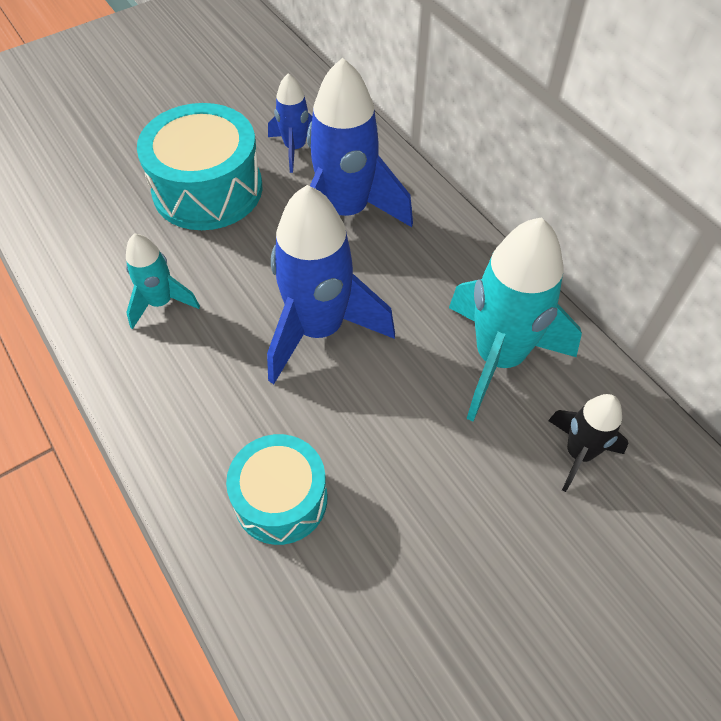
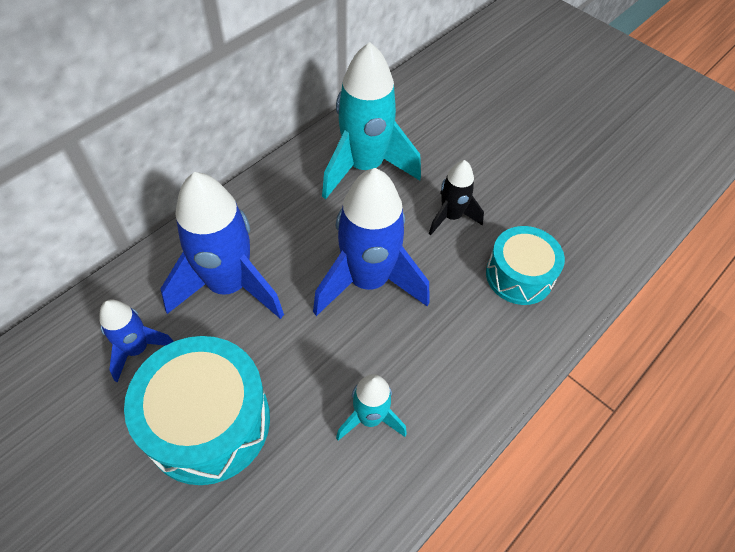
camera: 105 degrees left, 0 degrees up
(578, 453) = (426, 125): black rocket -> black rocket (451, 217)

